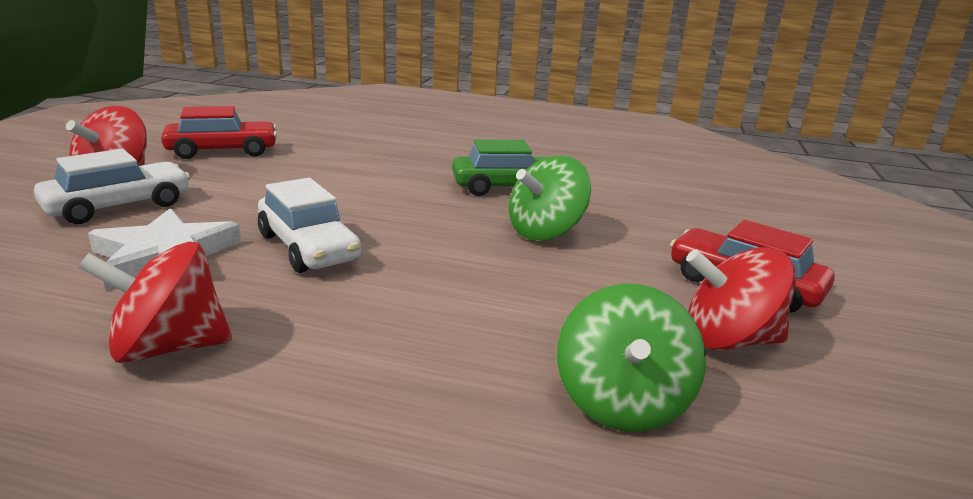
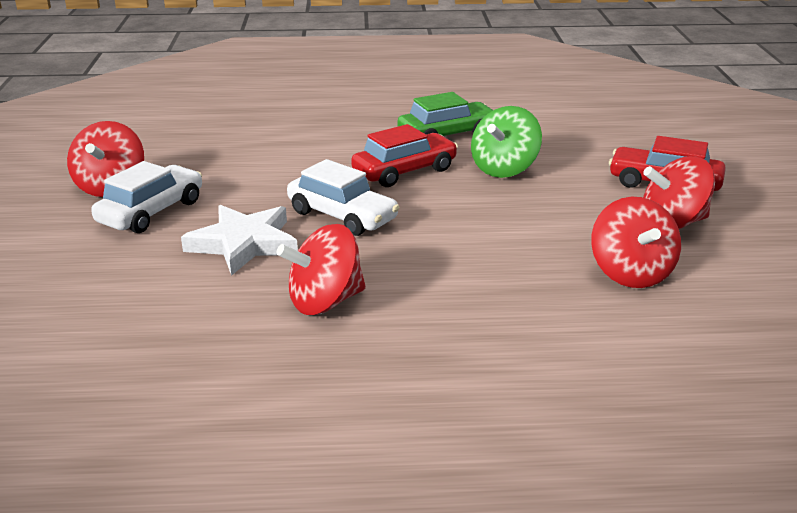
camera: 15 degrees left, 5 degrees up
(222, 151) = (171, 144): red car -> red car (405, 171)
(621, 403) = (631, 273): green spinning top -> red spinning top

